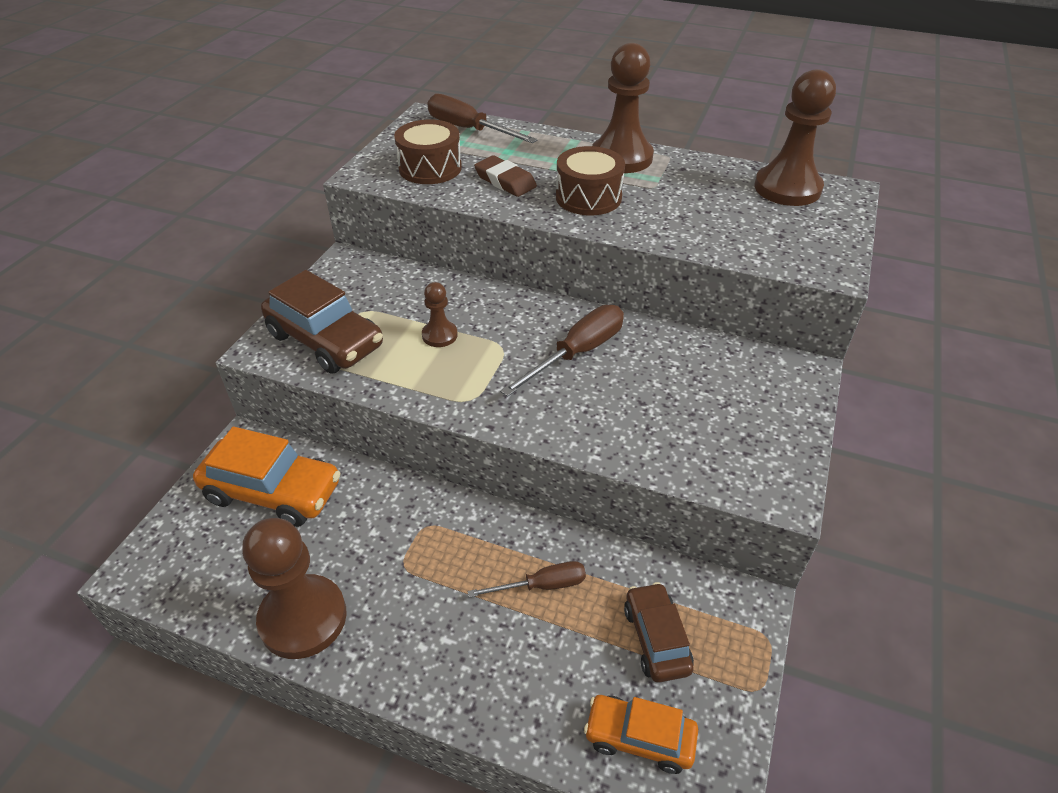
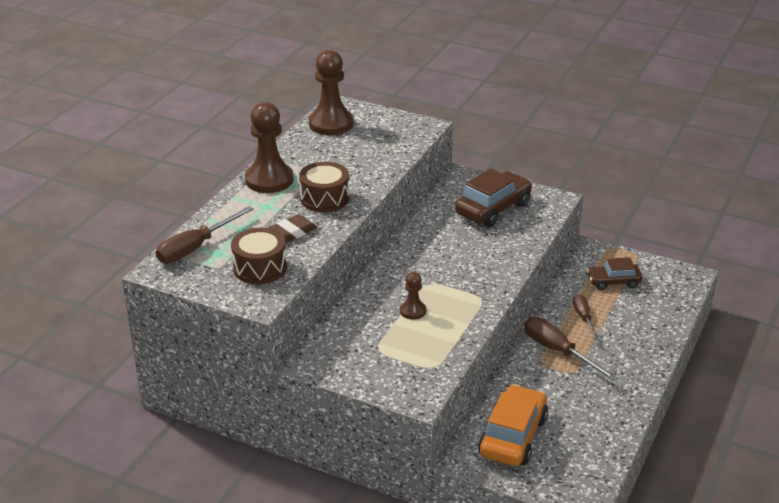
camera: 85 degrees left, 10 degrees down
(303, 618) = (613, 413): brown pawn -> none
(326, 340) = (412, 366): brown car -> brown car (493, 208)
(577, 353) = (438, 253): brown screwdriver -> brown screwdriver (558, 351)
(639, 738) = (667, 293): orange car -> none

